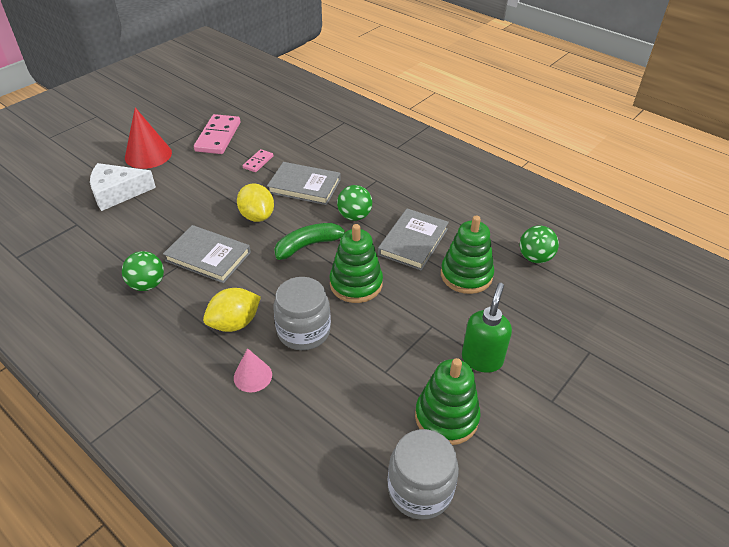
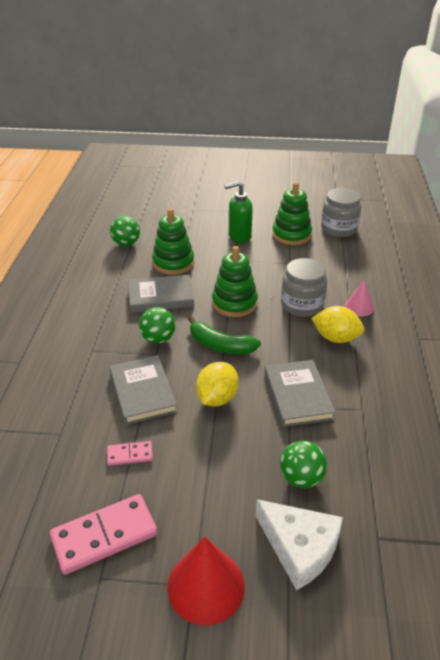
camera: 125 degrees left, 5 degrees down
(147, 284) = (367, 410): green ball -> green ball (301, 478)

